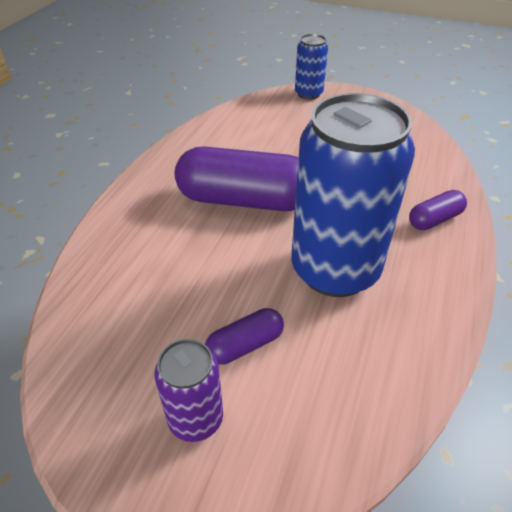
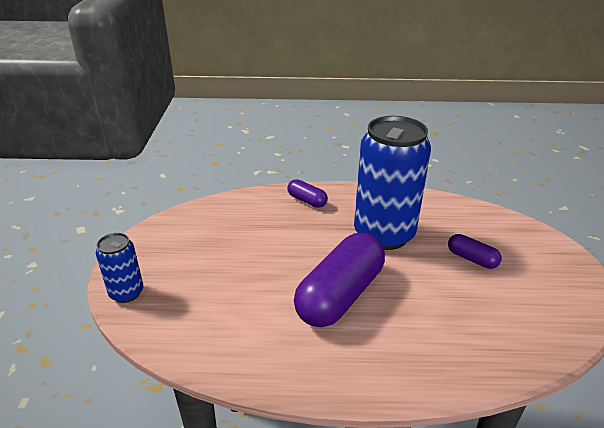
camera: 110 degrees left, 10 degrees down
(195, 419) = (531, 265): purple can -> none
(244, 200) = (340, 295): purple capsule -> purple capsule turned 45 degrees clockwise

